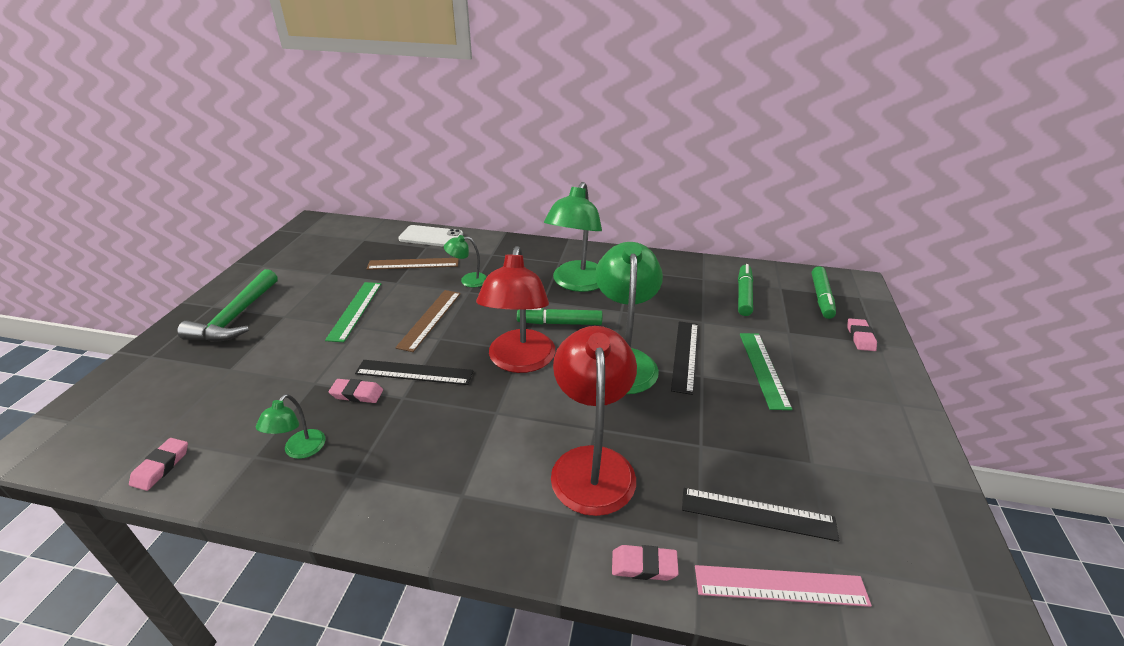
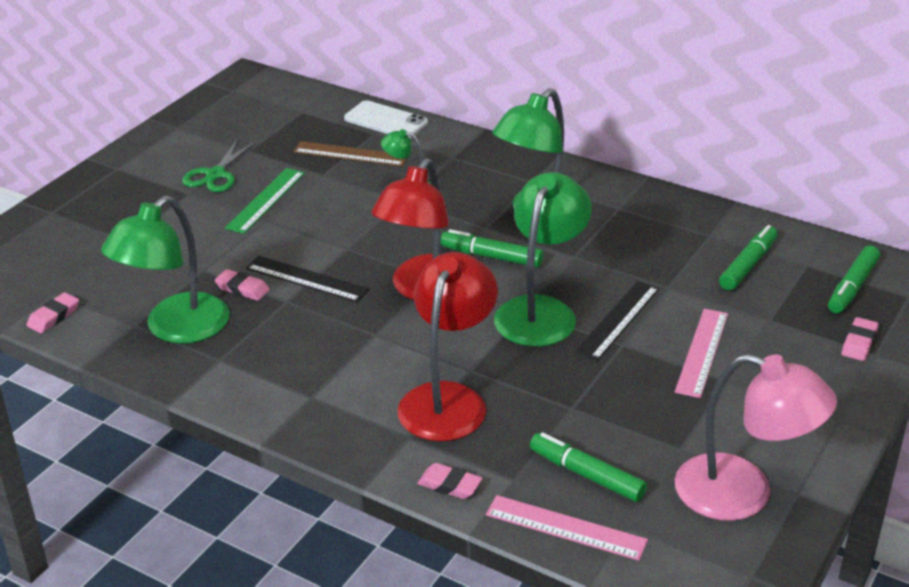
camera: 20 degrees right, 0 degrees up
(236, 317) = (139, 185): green hammer -> none
(300, 450) = (175, 329): green lamp -> green lamp, size x2.10
(305, 297) = (215, 175): none -> green scissors
(430, 319) = (344, 225): brown ruler -> none
(757, 514) = (586, 475): black ruler -> green marker
(763, 369) = (701, 352): green ruler -> pink ruler
(894, 497) = (743, 494): none -> pink lamp

